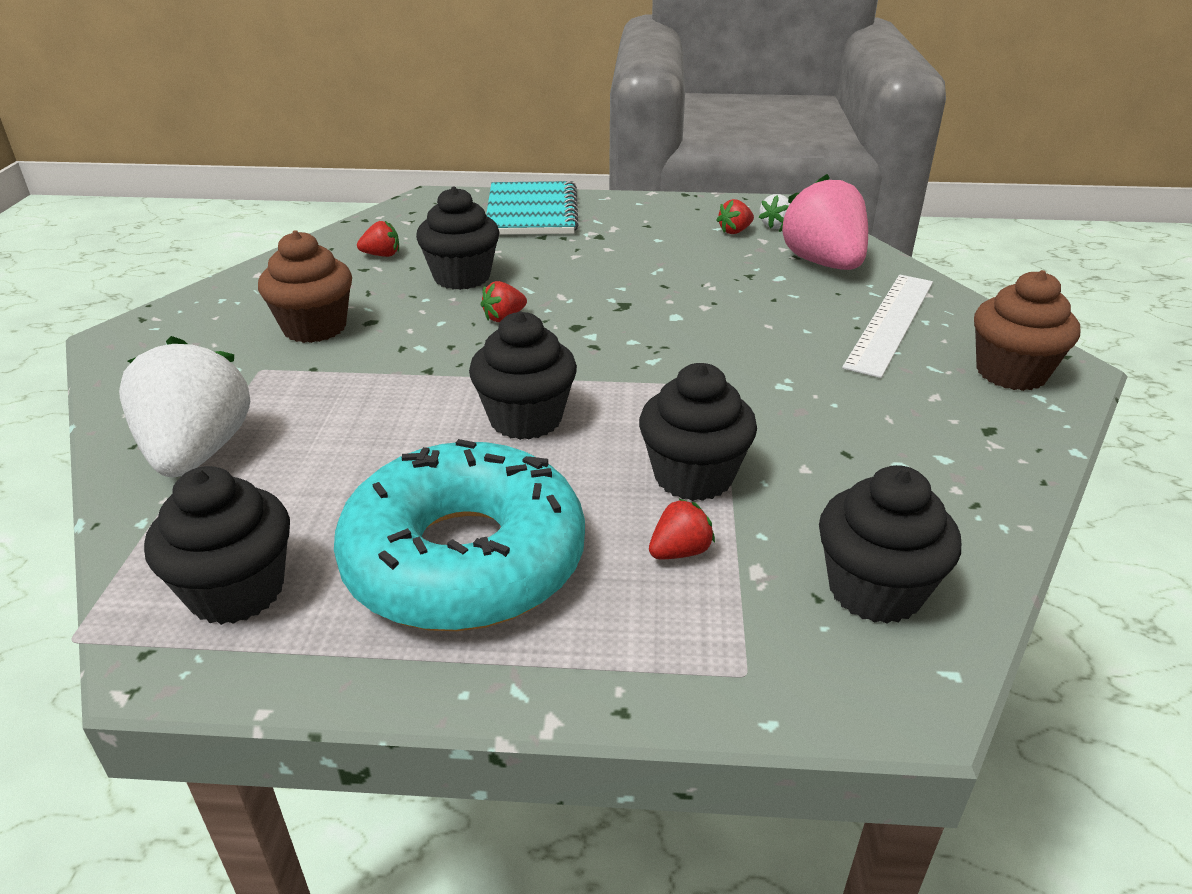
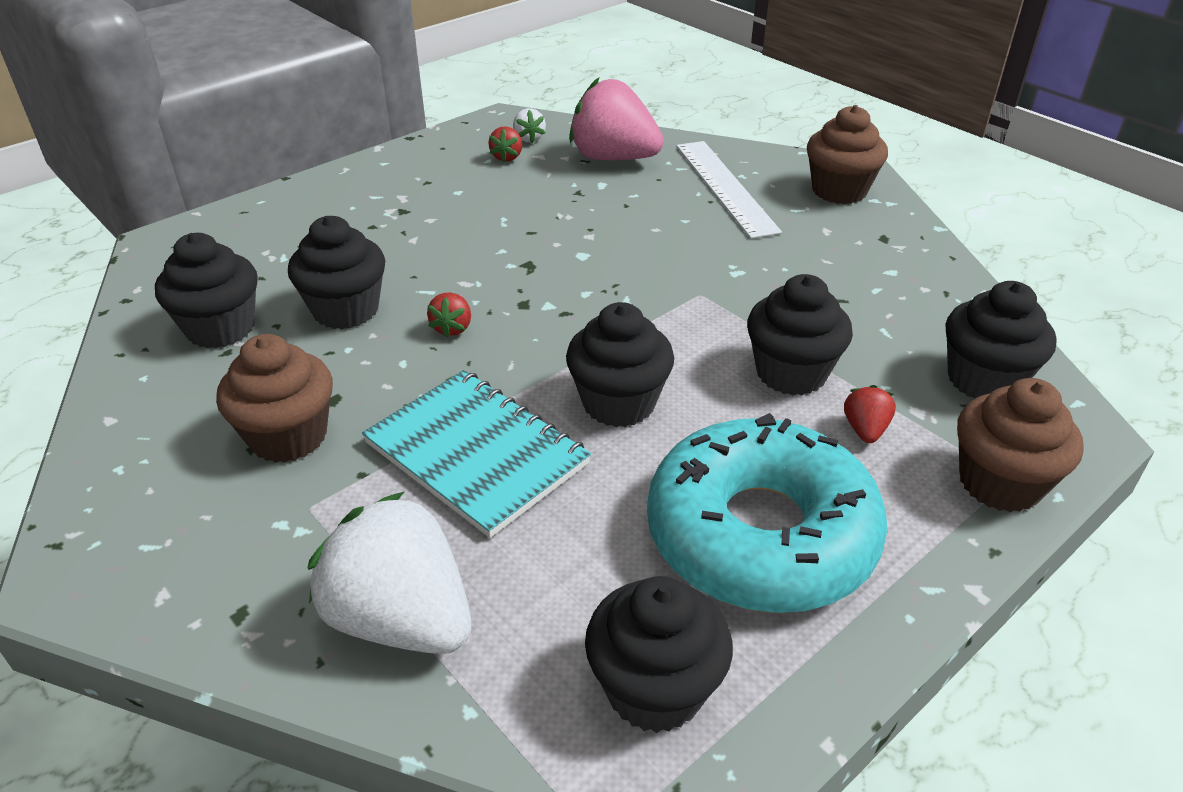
camera: 45 degrees left, 5 degrees up
(382, 255) = (221, 328): red strawberry -> black cupcake
(531, 212) = (299, 214): turquoise notebook -> turquoise notebook (476, 454)
(728, 671) = (1000, 483): none -> brown cupcake

